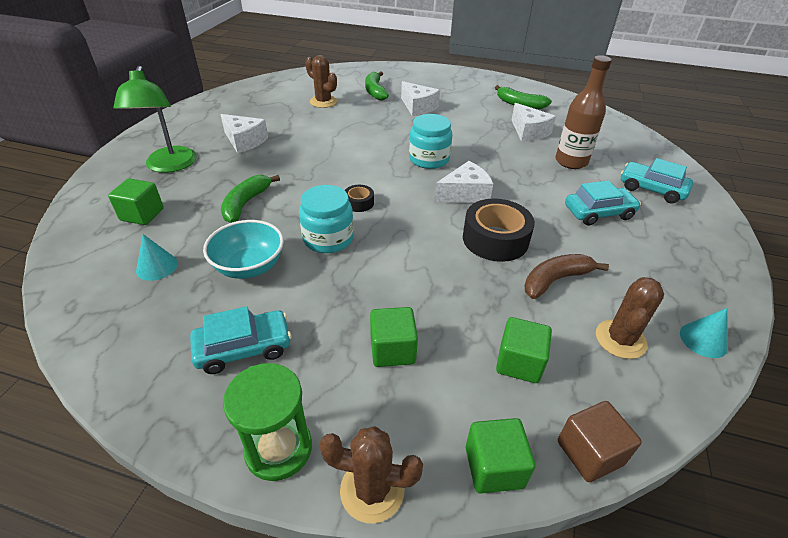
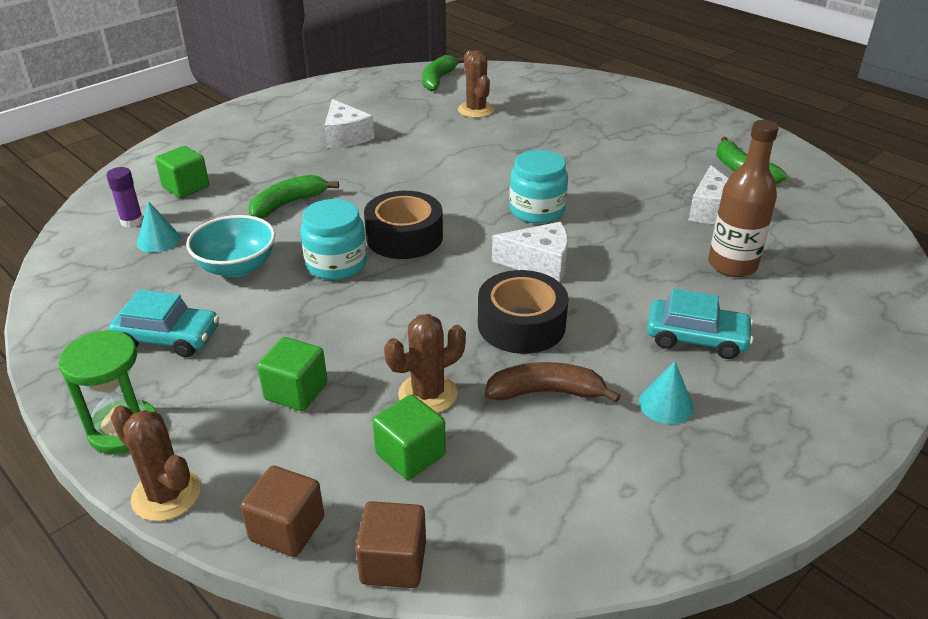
camera: 30 degrees right, 5 degrees down
(115, 258) = (132, 221): none -> purple glue stick
(169, 166) = (249, 145): green lamp -> none
(359, 203) = (404, 237): black tape -> black tape, size x2.02
(375, 91) = (553, 110): green banana -> green banana (438, 80)
(418, 107) = (590, 143): white cheese -> none
(494, 467) = (287, 529): green cube -> brown cube
(620, 339) = (554, 480): brown cactus -> brown cactus (428, 394)
(651, 189) = (816, 334): turquoise car -> none
(703, 340) = (663, 524): turquoise cone -> turquoise cone (666, 404)

